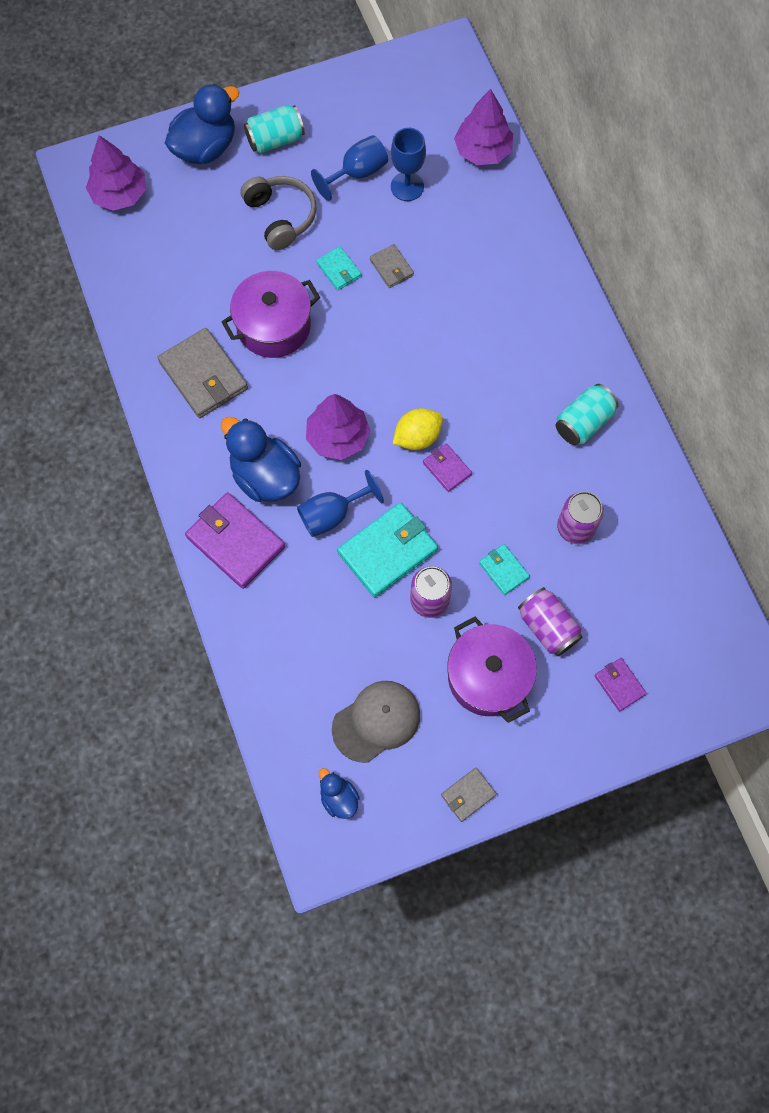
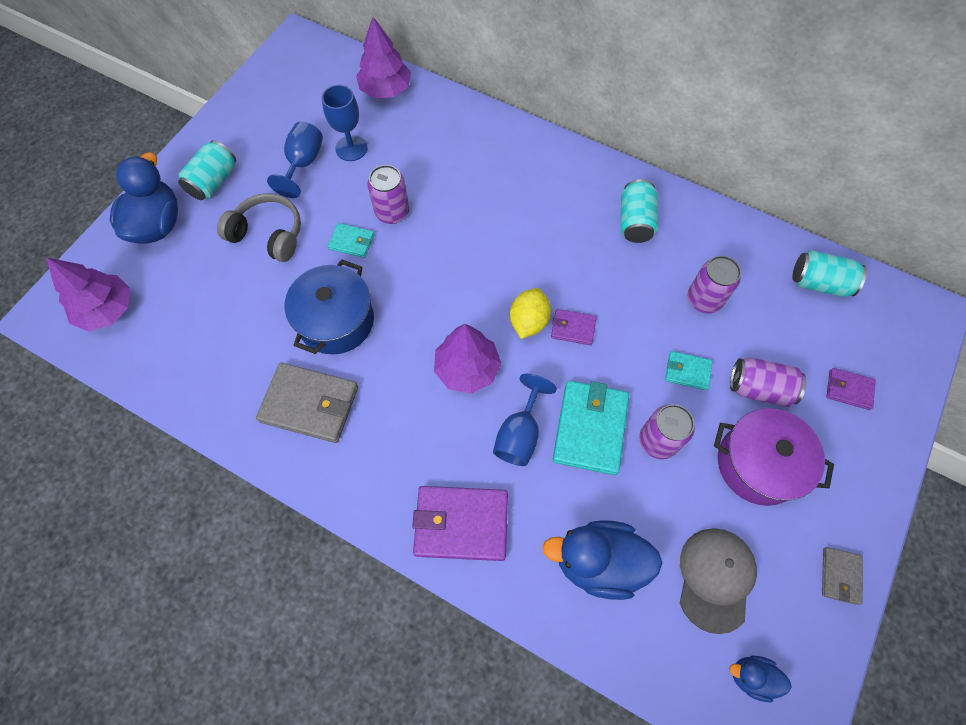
camera: 40 degrees left, 5 degrees down
(265, 476) = (436, 447): blue duck -> blue duck (598, 562)
(274, 326) = (336, 321): purple pot -> blue pot
(391, 267) = (392, 212): grey wallet -> purple can
(688, 589) = (819, 283): none -> turquoise can

